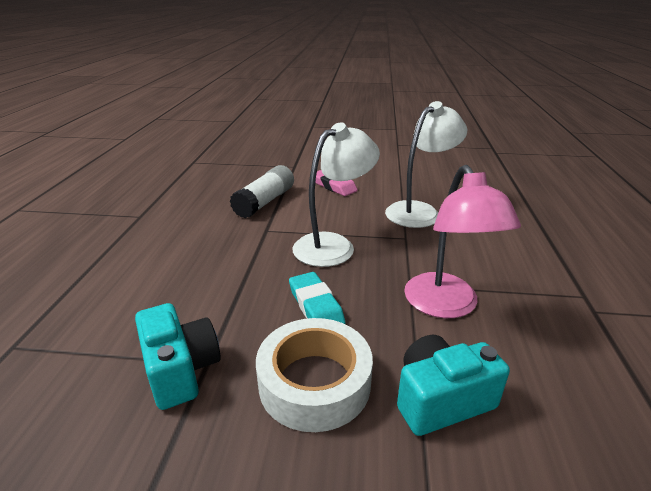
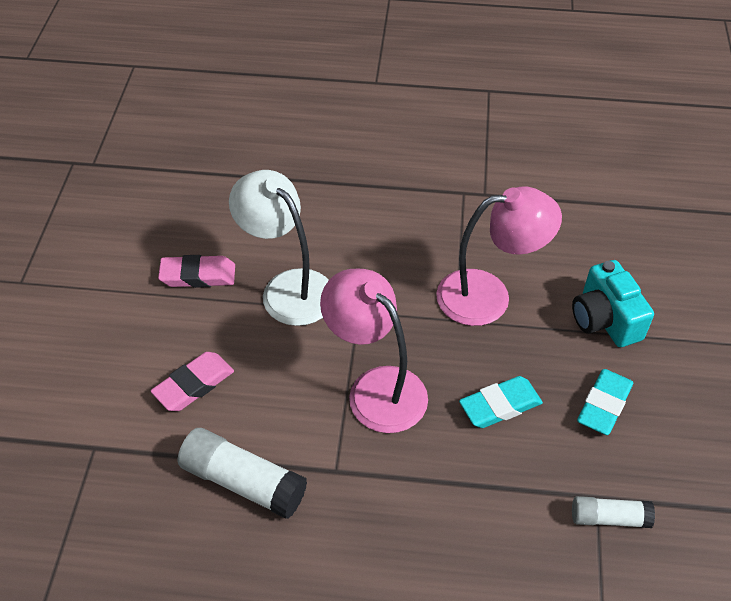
camera: 90 degrees left, 20 degrees up
(181, 370) = (609, 518): turquoise camera -> white glue stick
(314, 382) = (604, 405): white tape -> turquoise eraser
(333, 245) = (376, 388): white lamp -> pink lamp
(419, 183) = (198, 275): none -> pink eraser

